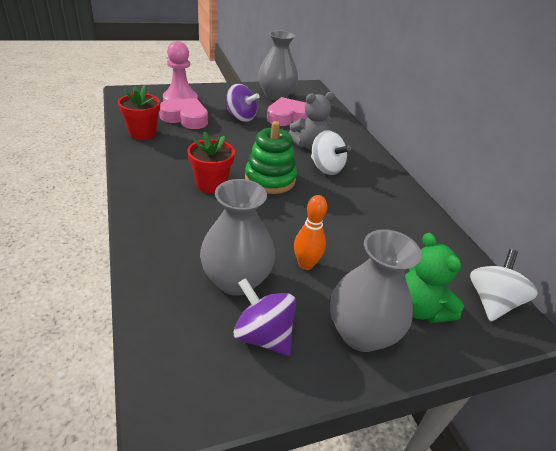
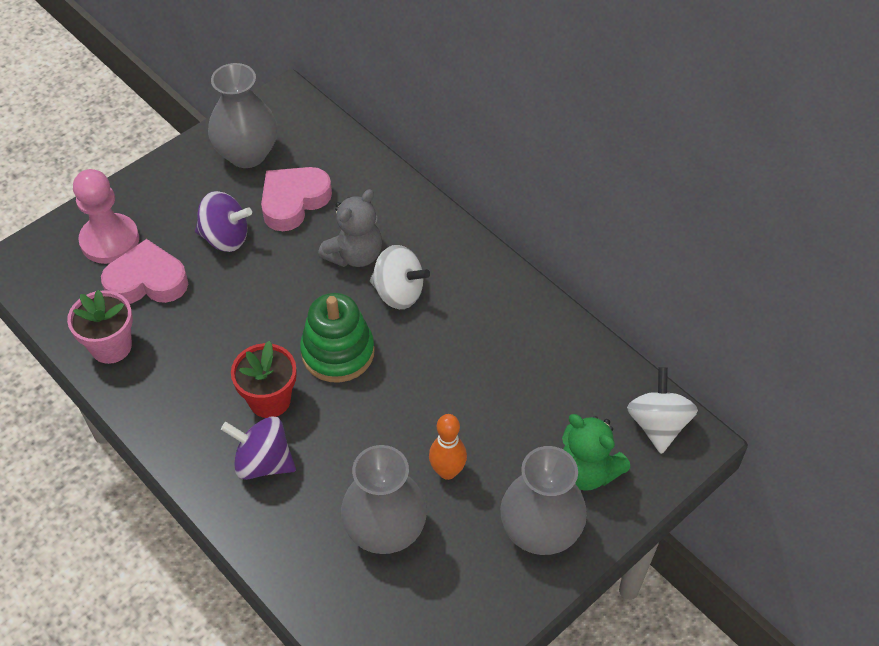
camera: 20 degrees left, 15 degrees up
(142, 133) = (111, 346): red flower pot -> pink flower pot
(263, 335) = (447, 582): purple spinning top -> purple spinning top (263, 462)

